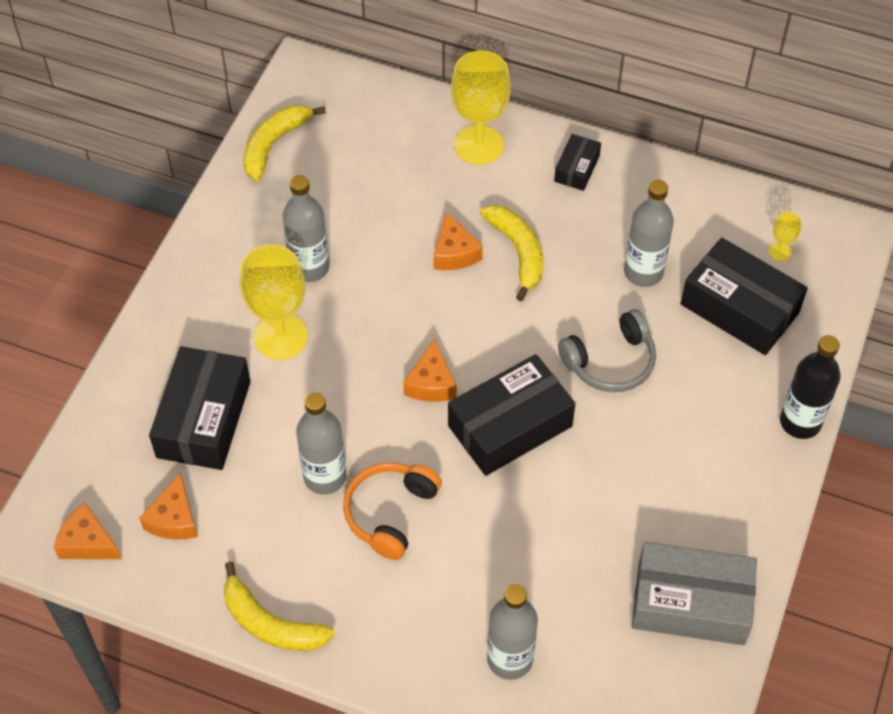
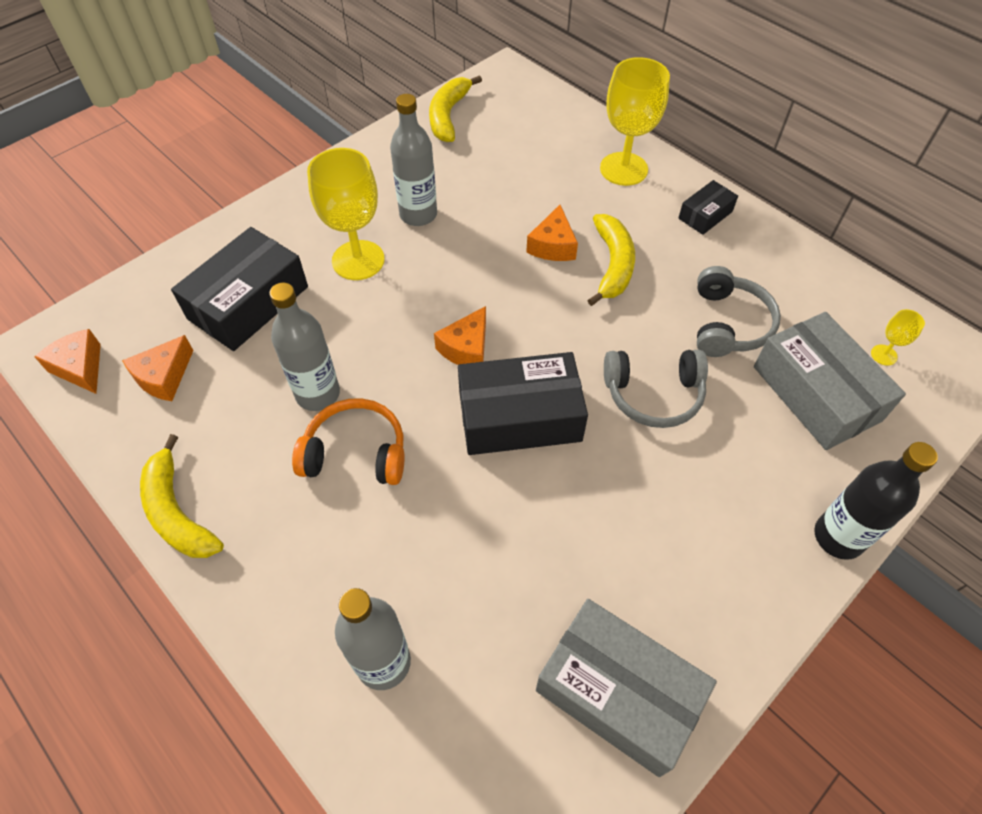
camera: 25 degrees right, 0 degrees up
(274, 145) = (448, 116): yellow banana -> yellow banana turned 45 degrees counterclockwise
(390, 513) = (356, 453): orange headphones -> orange headphones turned 45 degrees clockwise
(643, 272) = (728, 324): grey bottle -> grey headphones
(739, 308) = (816, 393): black box -> grey box

